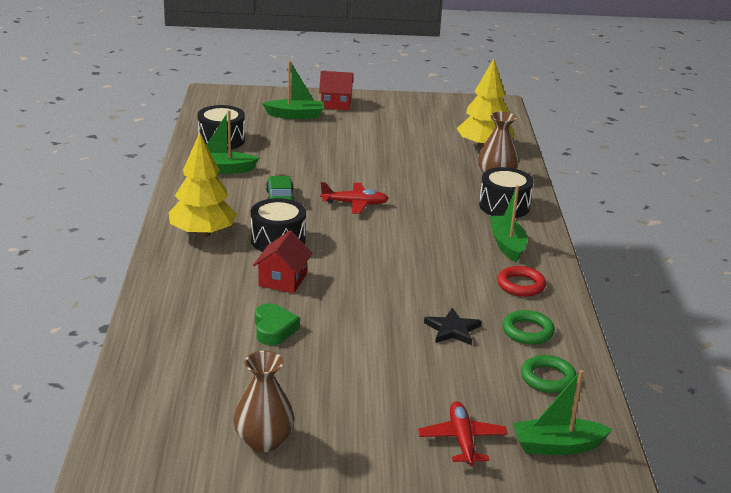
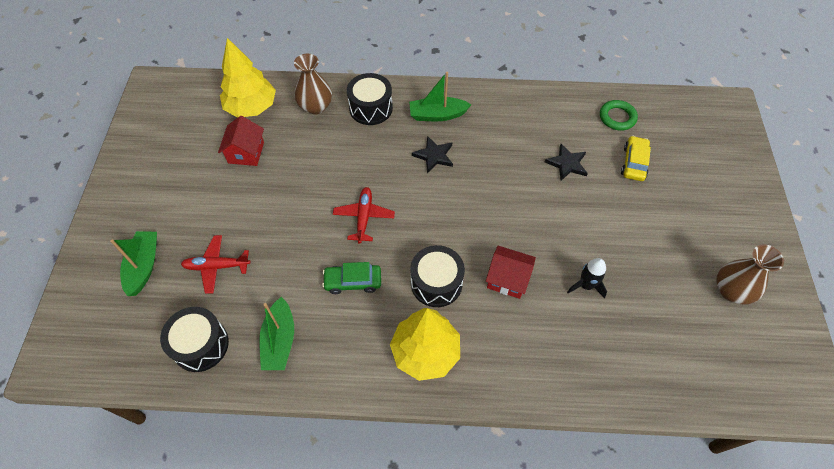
camera: 85 degrees left, 30 degrees up
(274, 329) = (586, 285): green heart -> black rocket
(335, 104) = (119, 225): red house -> red house (246, 152)
(444, 242) = (434, 156): none -> black star
(462, 440) = (696, 172): red plane -> red plane (216, 266)
(466, 384) = (634, 163): none -> yellow car
(521, 285) = (499, 115): red ring -> none
(527, 331) = (562, 120): green ring -> none
(557, 446) = (688, 124): green boat -> none

